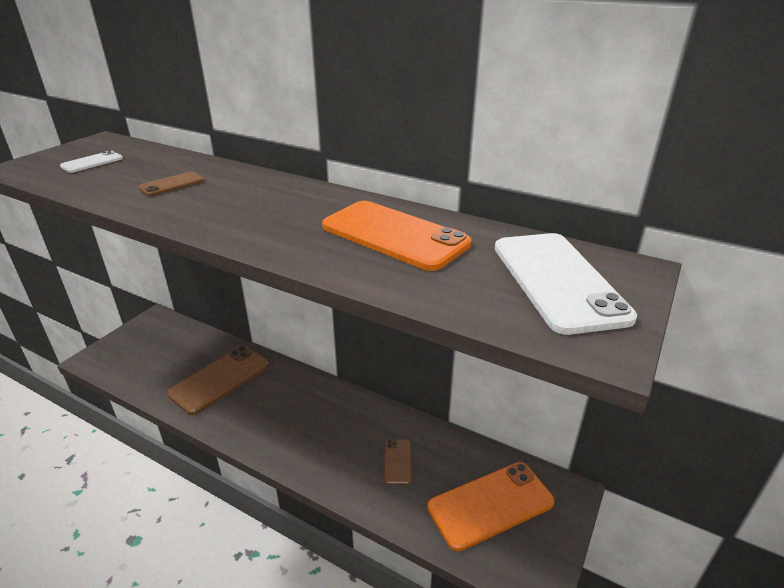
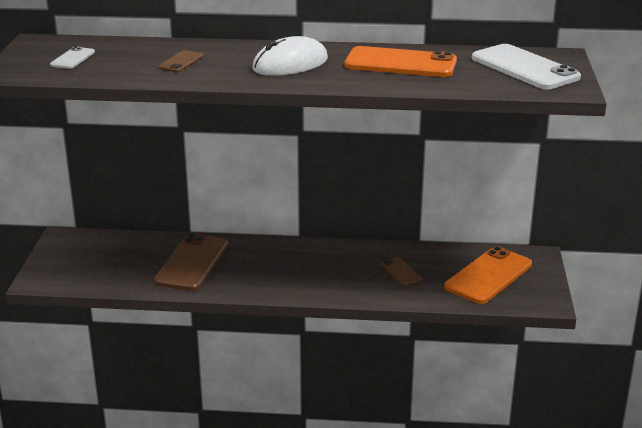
camera: 25 degrees left, 5 degrees down
(270, 209) = (290, 64): none -> white mouse

